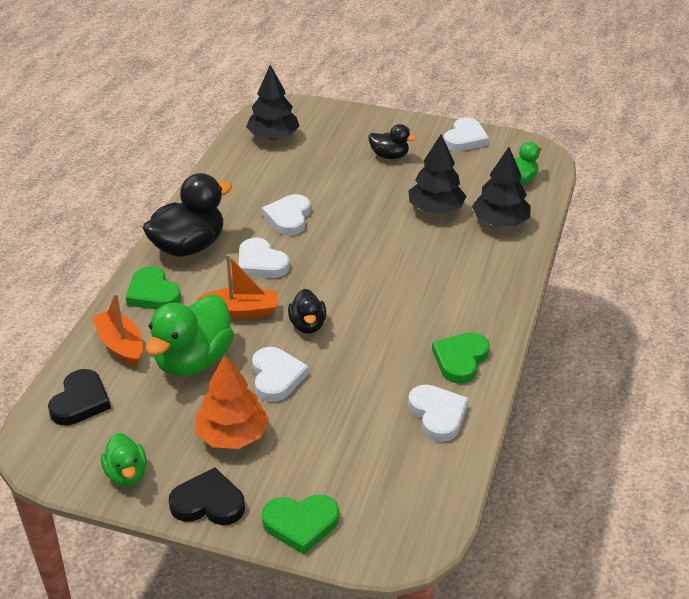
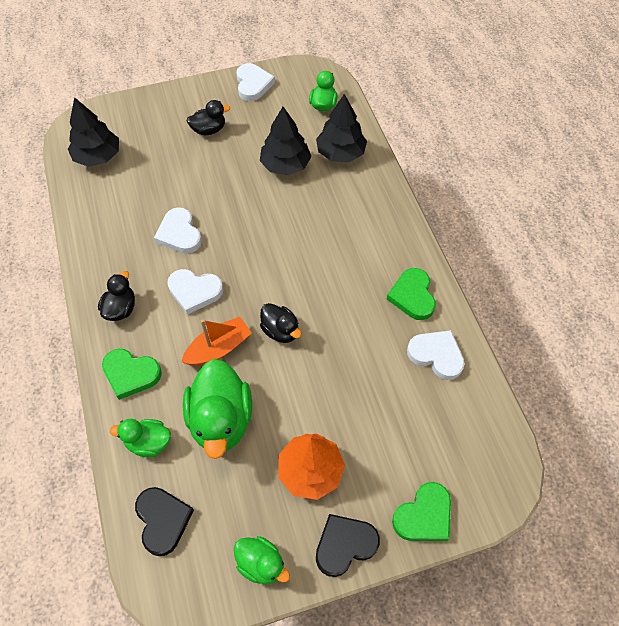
camera: 35 degrees left, 20 degrees up
(121, 345) = (148, 443): orange boat -> green duck
(188, 247) = (121, 309): black duck -> black duck, size x0.55
(276, 377) = (297, 394): white heart -> none

